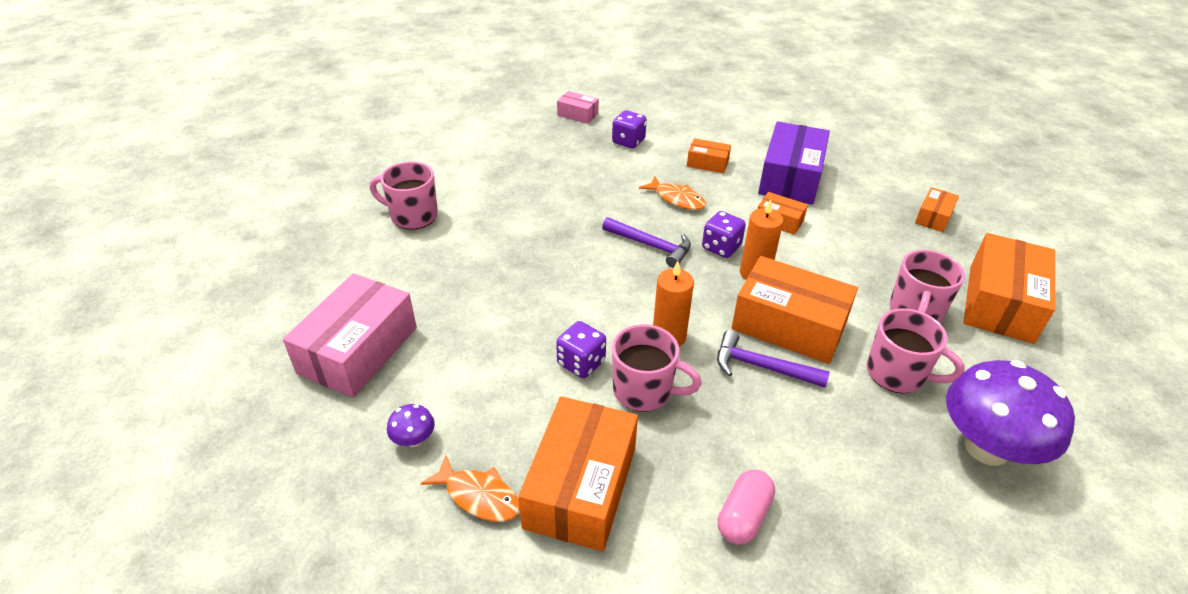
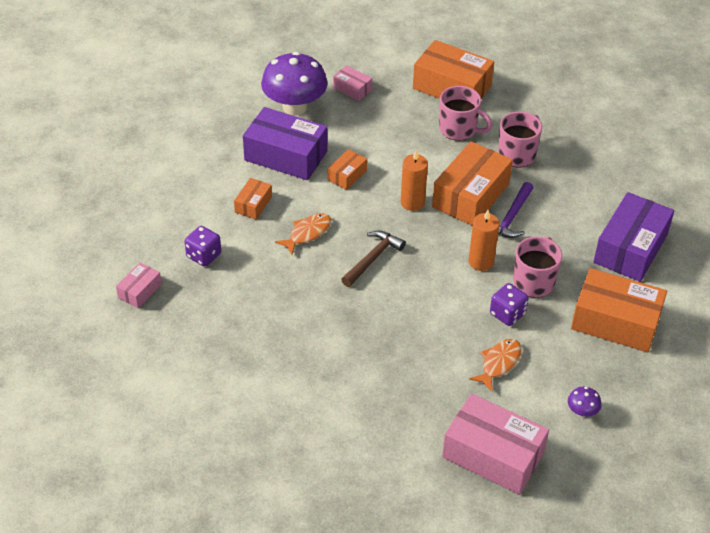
camera: 85 degrees left, 5 degrees up
(412, 216) = (310, 429): pink mug -> none
(479, 496) = (626, 374): orange fish -> orange fish (499, 363)
(651, 246) = (372, 259): purple hammer -> brown hammer
(721, 247) = (379, 216): purple dice -> none
(743, 516) = (630, 248): pink capsule -> purple box
(933, 217) = (352, 89): orange box -> pink box
(986, 448) = (575, 134): purple mushroom -> purple mushroom (294, 107)

